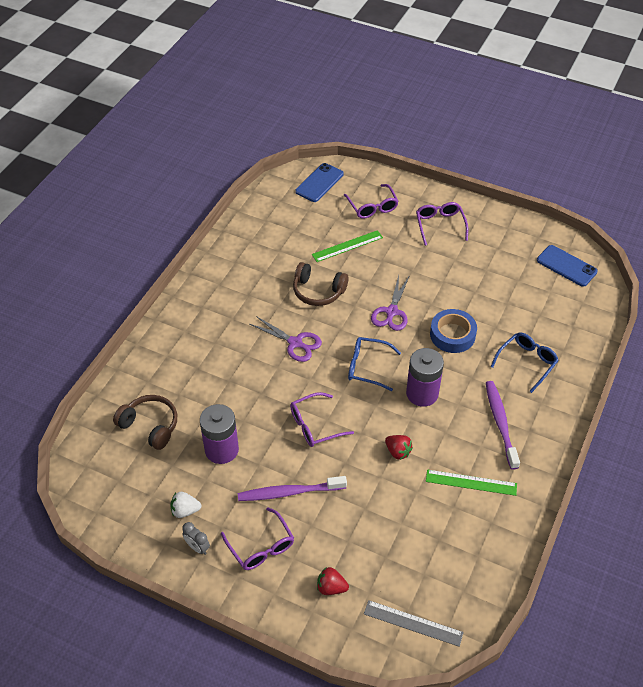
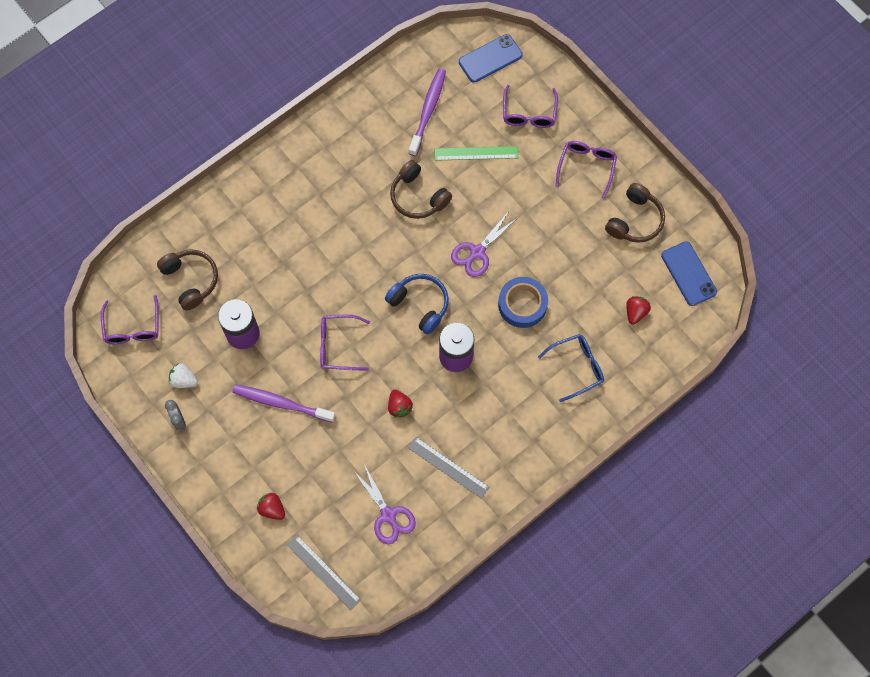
camera: 25 degrees right, 20 degrees up
(261, 546) = (232, 444): purple glasses -> purple glasses (132, 327)
(295, 343) = (365, 247): purple scissors -> purple scissors (388, 515)
(367, 367) = (420, 304): blue glasses -> blue headphones
(471, 482) = (448, 467): green ruler -> grey ruler
(500, 423) = (511, 420): purple toothbrush -> purple toothbrush (428, 111)
(501, 246) = (635, 220): none -> brown headphones
(545, 306) = (635, 312): none -> red strawberry

